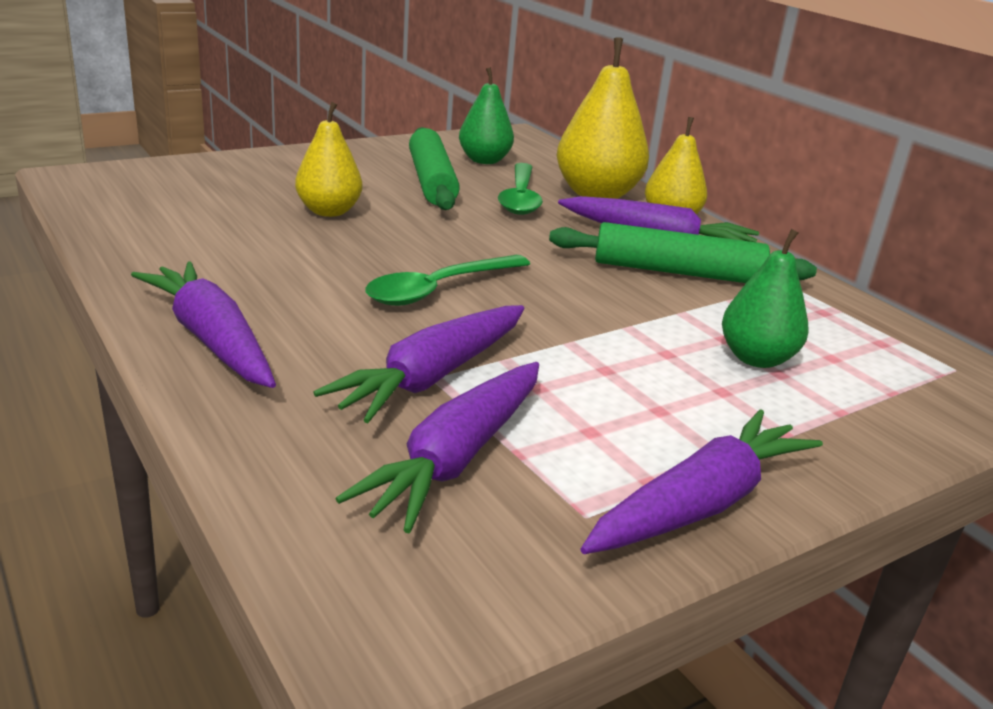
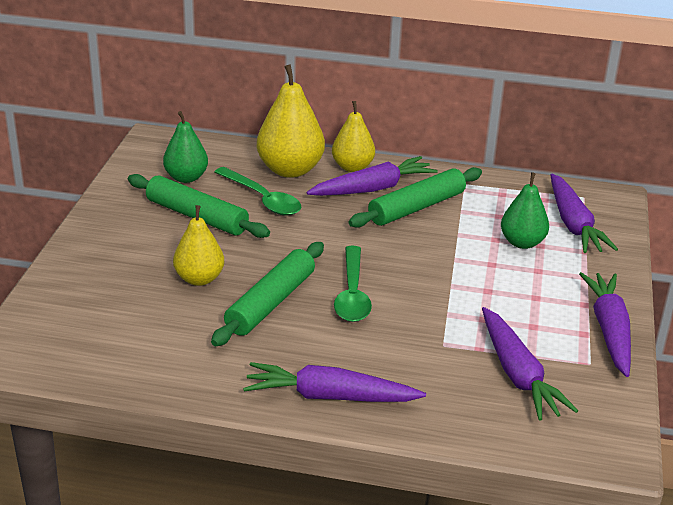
camera: 45 degrees left, 5 degrees up
(345, 254) = (270, 303): none -> green rolling pin
(433, 376) = (442, 344): purple carrot -> purple carrot (573, 224)

